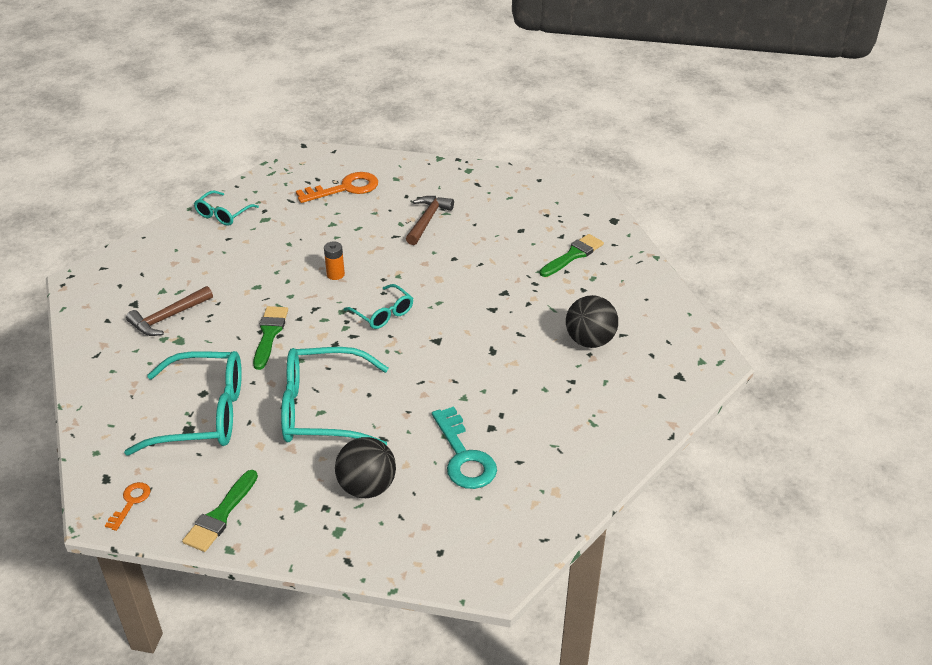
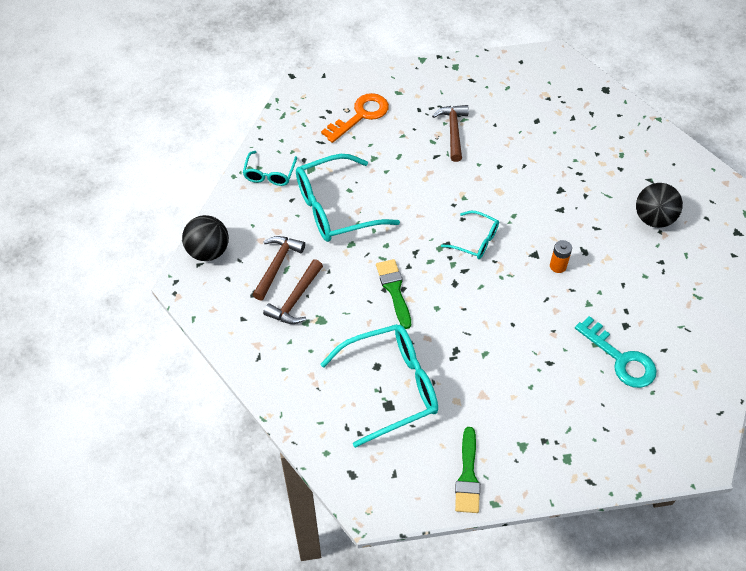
camera: 20 degrees left, 15 degrees up
(131, 502) = (388, 489): orange key -> none
(173, 286) = (277, 265): none -> brown hammer
(322, 410) = (485, 351): turquoise glasses -> turquoise glasses (335, 208)
(335, 274) = (411, 211): orange battery -> orange battery (558, 266)
(367, 487) = (565, 411): black ball -> black ball (208, 251)
(573, 255) = (593, 135): green brush -> none

